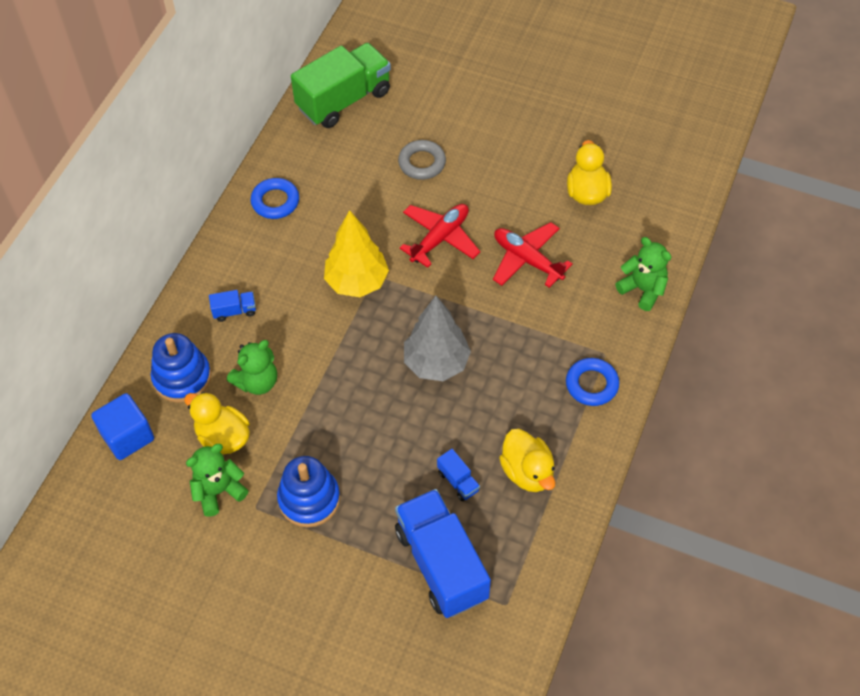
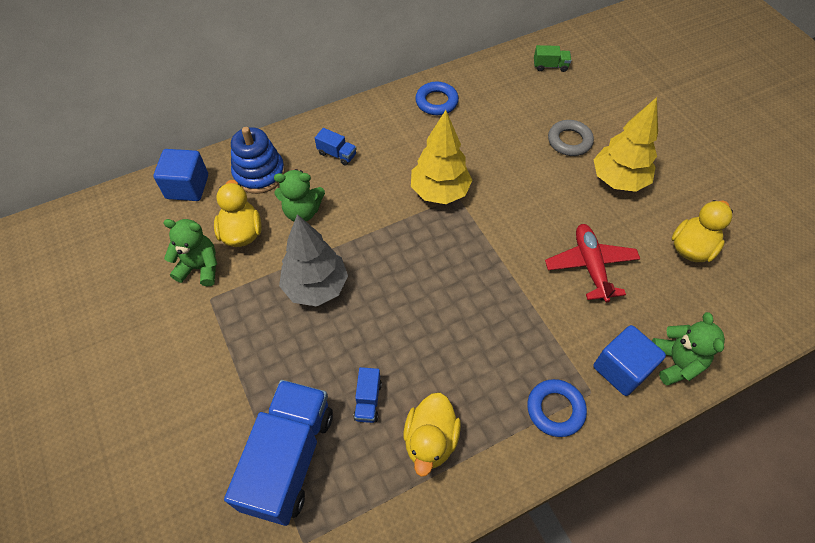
camera: 40 degrees right, 0 degrees up
(309, 499) = (250, 323): blue stacking toy -> none
(344, 100) = (550, 66): green truck -> green truck, size x0.41
(436, 363) = (441, 293): grey tree -> grey tree (316, 287)
(440, 238) = (533, 203): red plane -> none
(489, 172) = (618, 180): none -> yellow tree
(611, 322) = (621, 369): none -> blue cube

